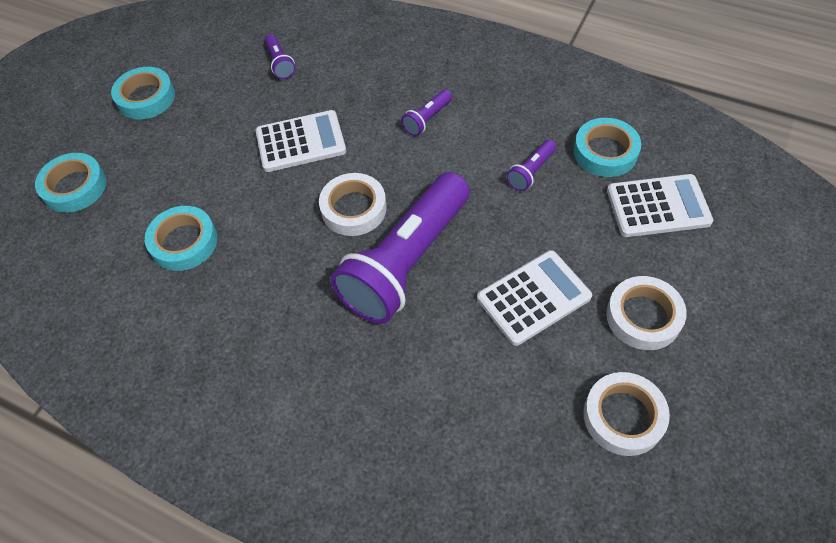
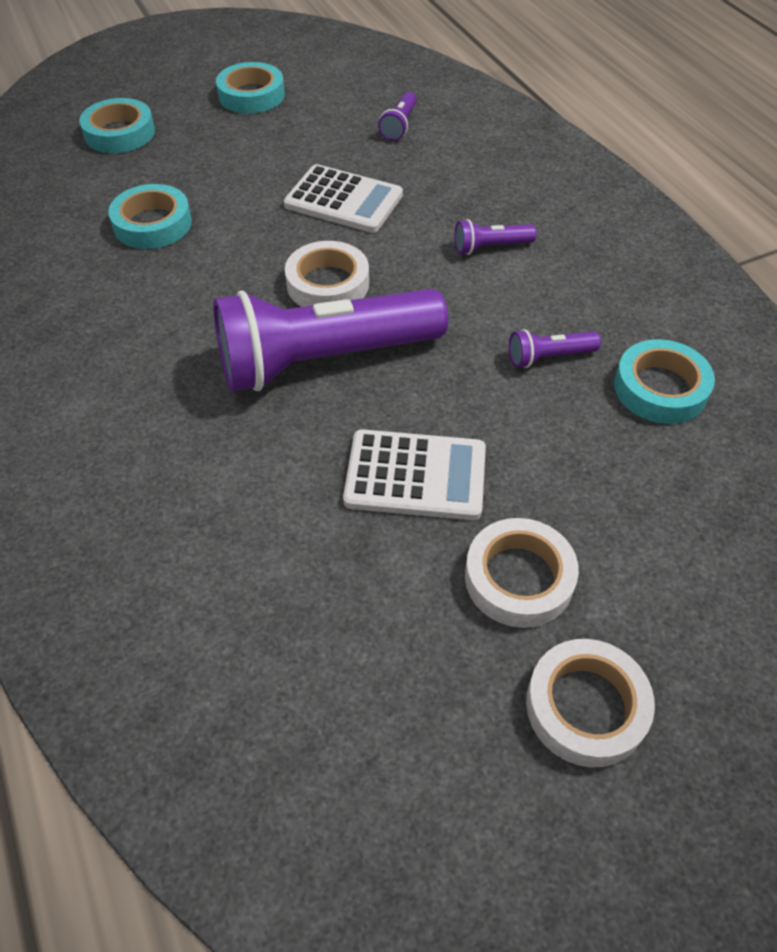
camera: 35 degrees right, 5 degrees down
(623, 416) = (381, 658): white tape -> white tape (586, 707)
(658, 206) = (665, 481): white calculator -> none

